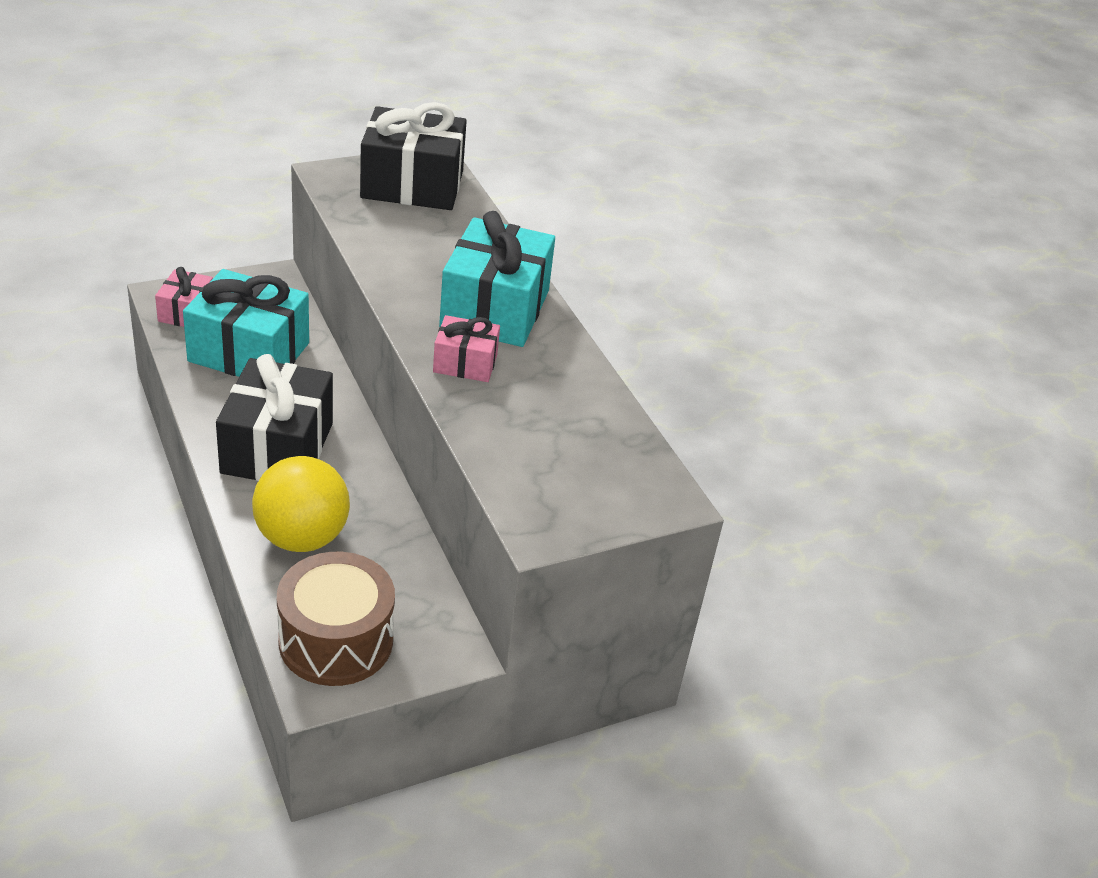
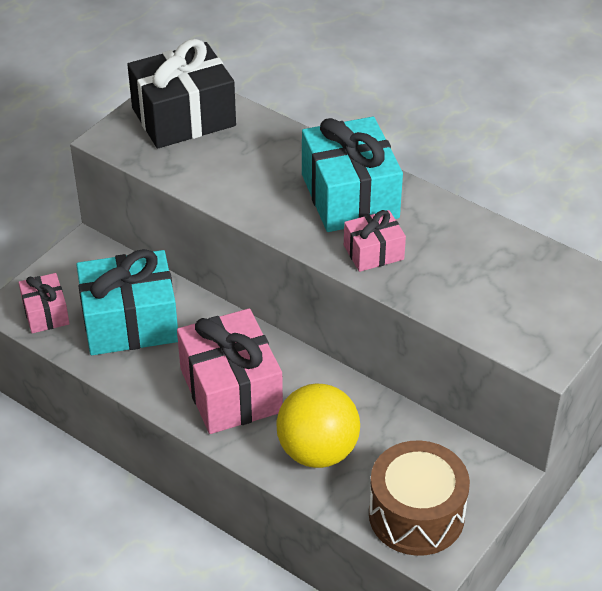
camera: 25 degrees left, 5 degrees up
(277, 448) = (231, 390): black gift -> pink gift

